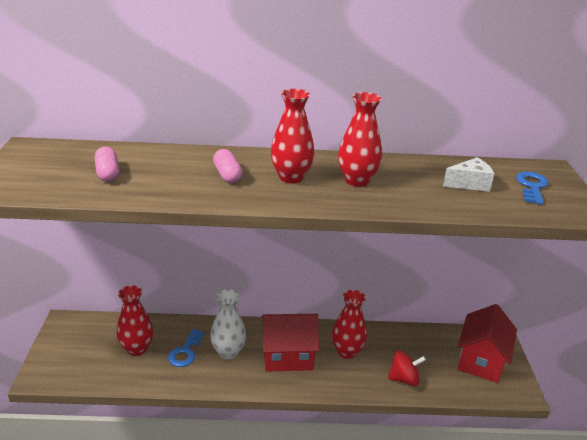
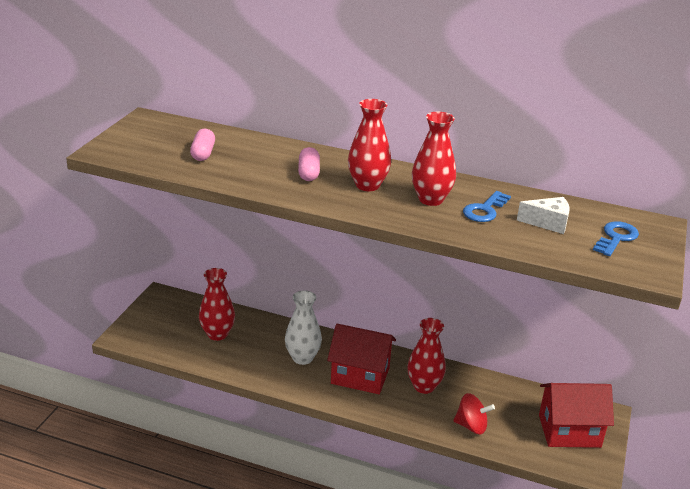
camera: 20 degrees right, 0 degrees up
(185, 352) = (261, 347): blue key -> blue key (484, 210)
(480, 360) = (569, 431): red house -> red house turned 45 degrees clockwise

